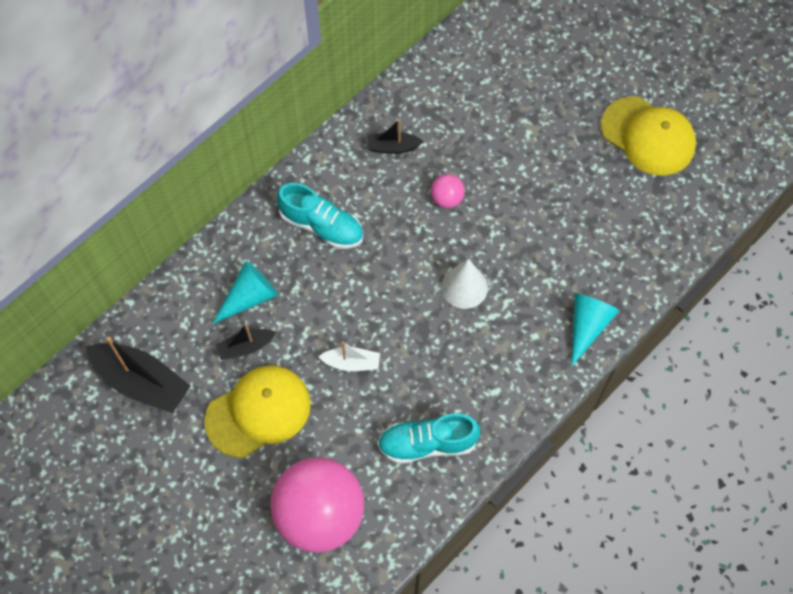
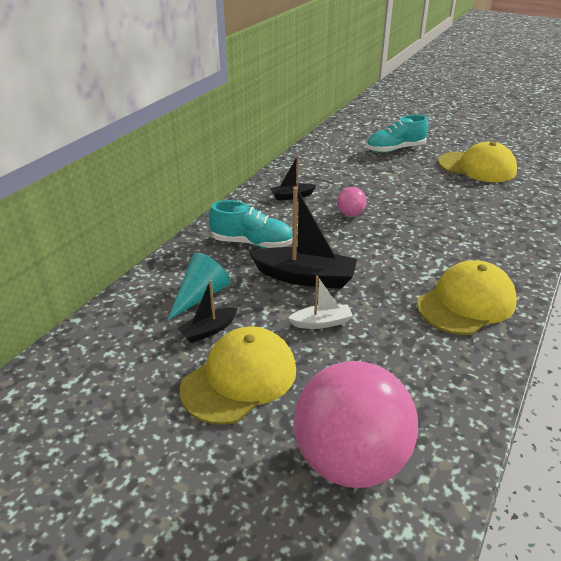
camera: 15 degrees left, 30 degrees down
(142, 382) = (98, 379): black boat -> black boat (305, 277)
(427, 443) = (433, 369): turquoise shoe -> turquoise shoe (395, 149)
(464, 287) = (396, 257): white cone -> none
(501, 371) = (466, 303): none -> yellow cap
(587, 326) = (517, 262): turquoise cone -> none

